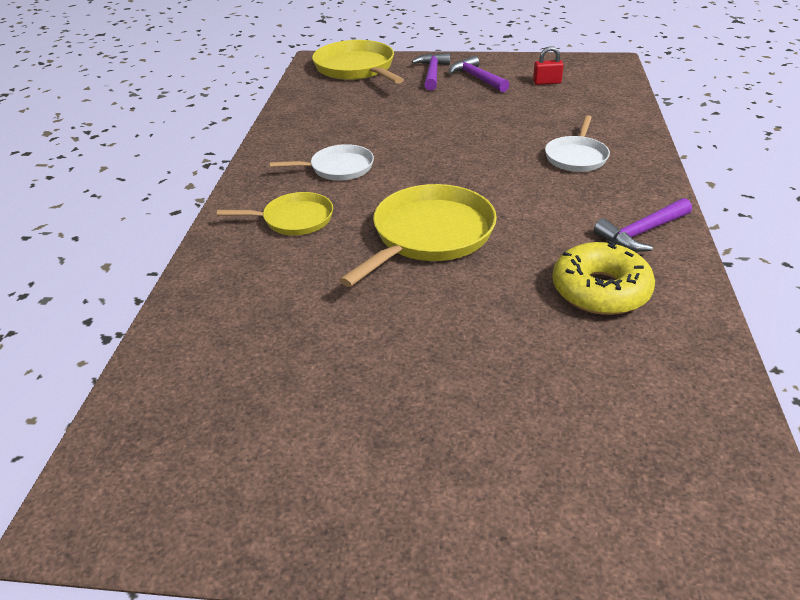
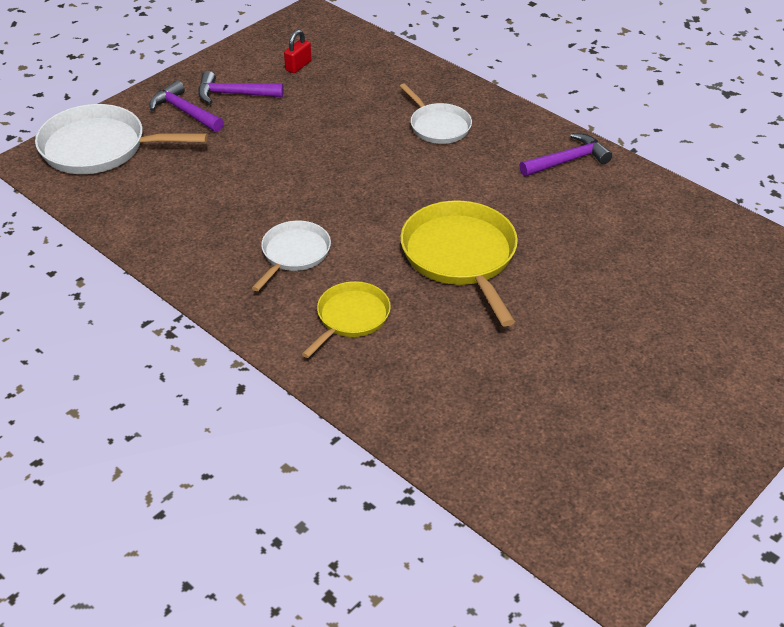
camera: 55 degrees left, 5 degrees up
(356, 68) = (99, 148): yellow pan -> white pan
(600, 290) = (610, 217): yellow donut -> none
(641, 233) = (568, 161): purple hammer -> purple hammer turned 120 degrees counterclockwise

